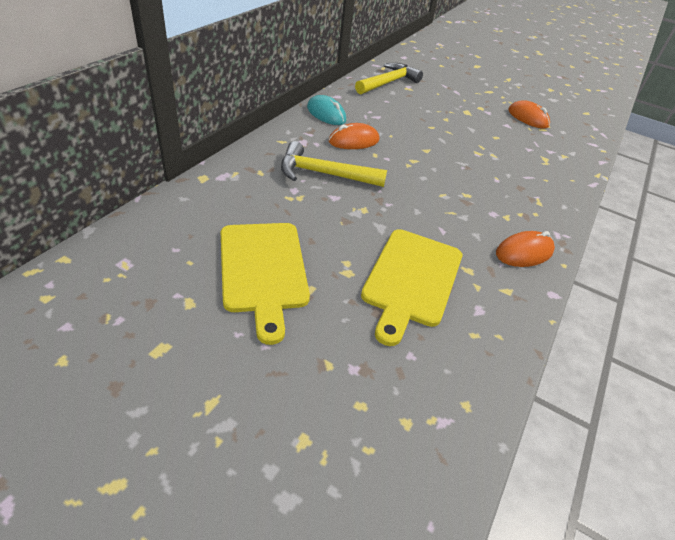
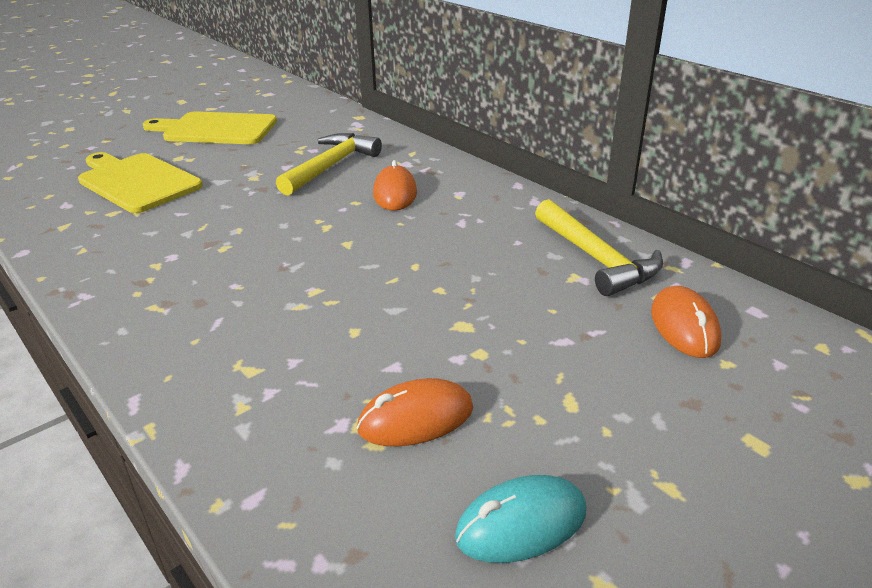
camera: 115 degrees right, 10 degrees down
(326, 114) = (475, 185): turquoise mouse -> turquoise mouse (521, 524)
(524, 252) = (91, 255): orange mouse -> orange mouse (684, 326)

